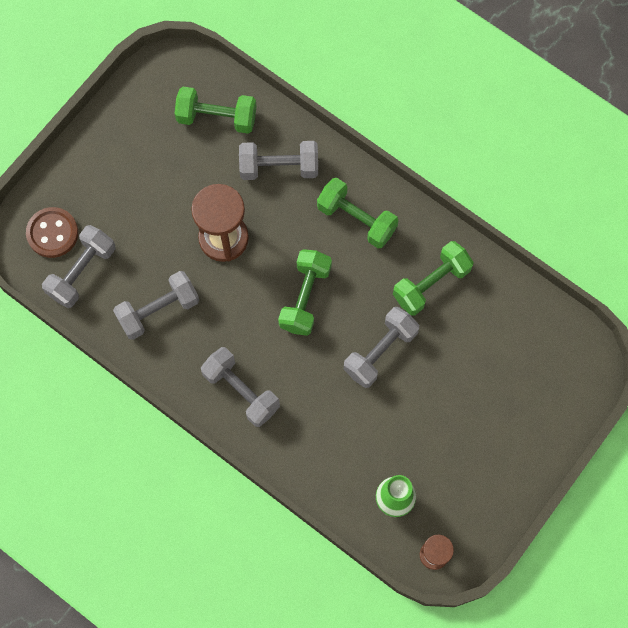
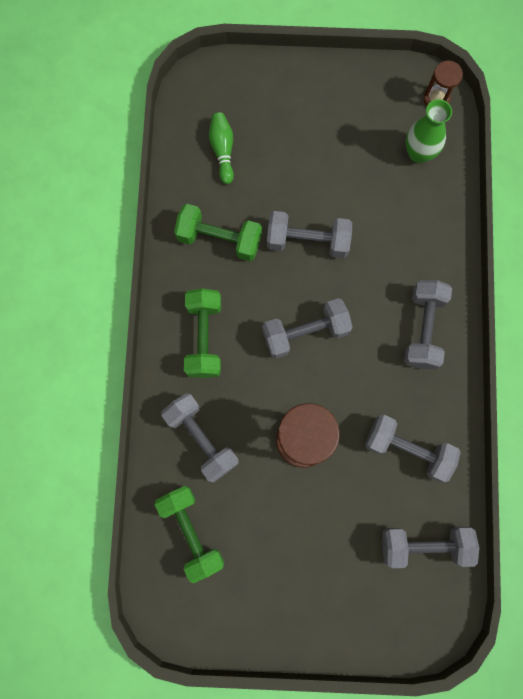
camera: 125 degrees left, 5 degrees up
(52, 233) = (409, 602): brown button -> none
(305, 297) = (305, 332): green dumbbell -> grey dumbbell
(509, 338) = (222, 150): none -> green bowling pin

